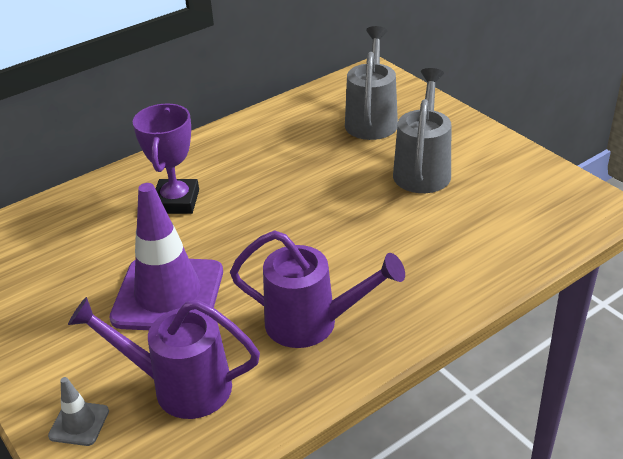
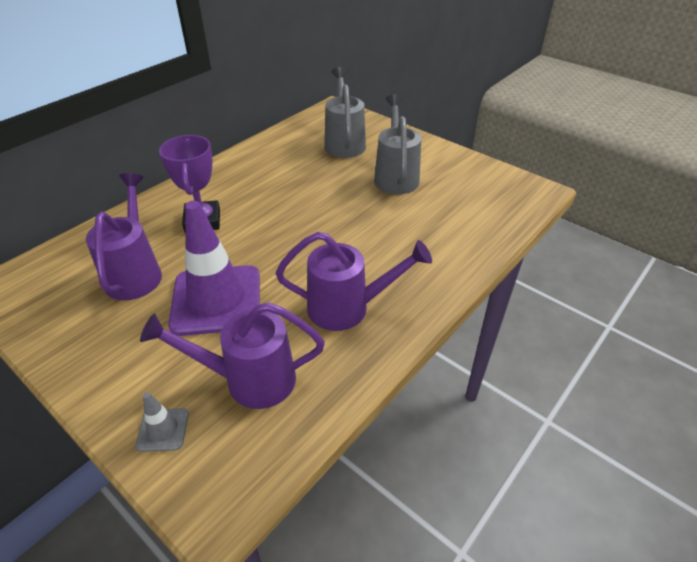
camera: 15 degrees left, 5 degrees up
(89, 253) = (135, 273): none -> purple watering can

